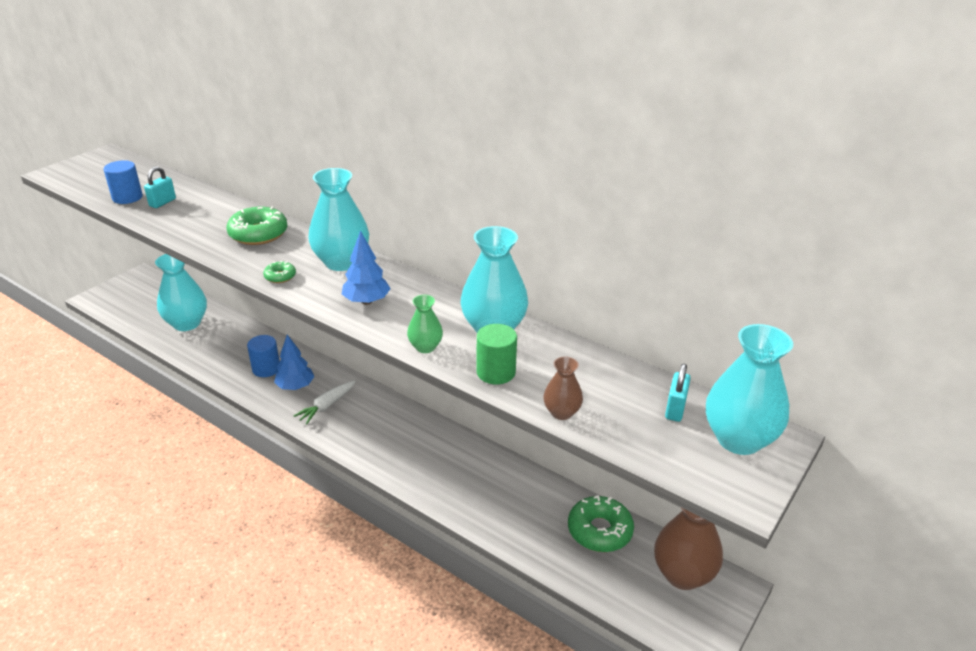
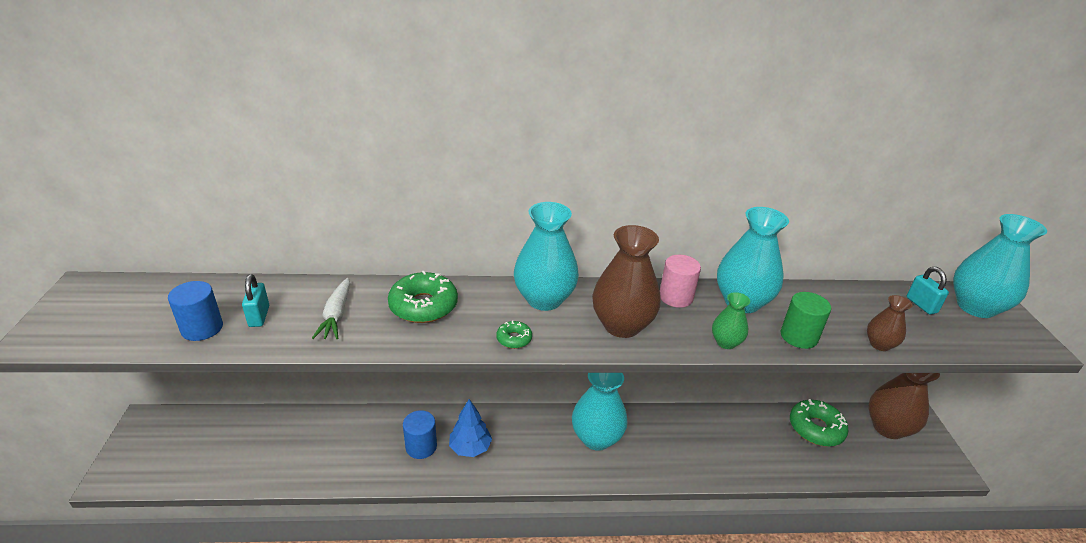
camera: 40 degrees left, 0 degrees up
(187, 323) = (275, 446): turquoise vase -> turquoise vase (596, 438)
(326, 406) = (520, 450): white carrot -> white carrot (336, 315)
(366, 301) = (622, 325): blue tree -> brown vase
(443, 302) = (676, 297): none -> pink cylinder

